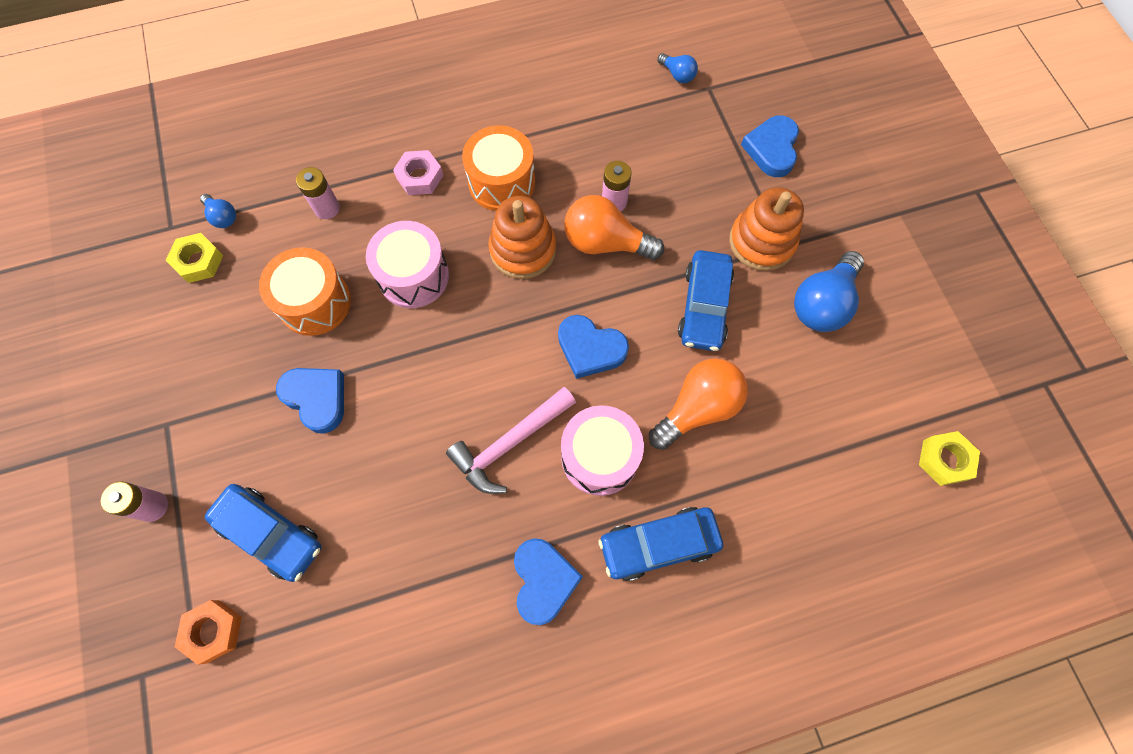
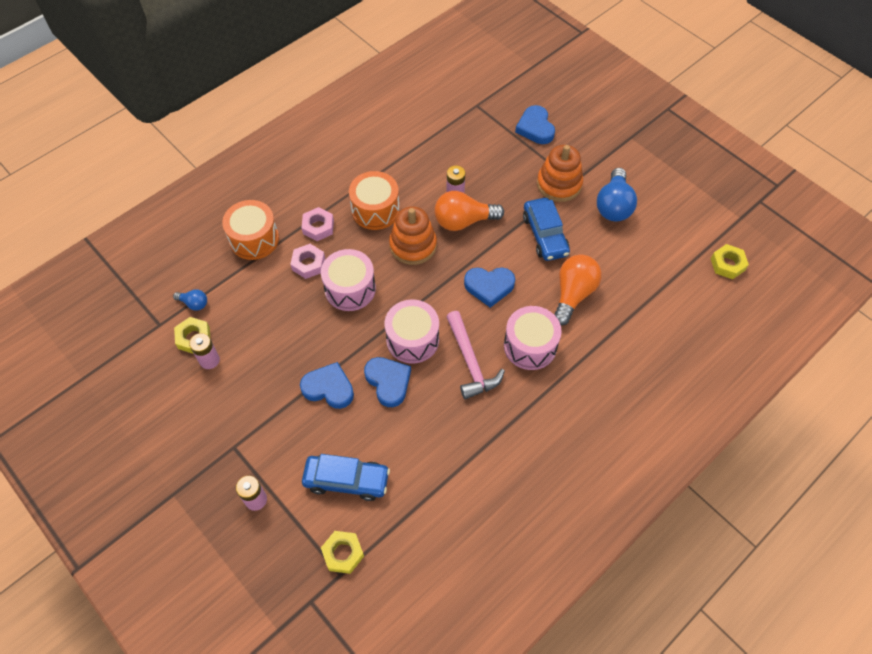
camera: 25 degrees left, 10 degrees down
(213, 631) = (343, 553): orange nut -> yellow nut
(315, 302) = (292, 331): orange drum -> orange drum (254, 239)
(327, 208) = (265, 270): pink battery -> pink battery (209, 360)
(381, 221) = (308, 264): none -> pink nut
(453, 379) = (412, 339): none -> pink drum
(510, 443) = (470, 362): pink hammer -> pink hammer turned 45 degrees counterclockwise
(543, 581) = (536, 430): blue heart -> blue heart (388, 382)
(658, 544) = (592, 379): blue car -> none
(677, 75) = (452, 104): blue light bulb -> none

